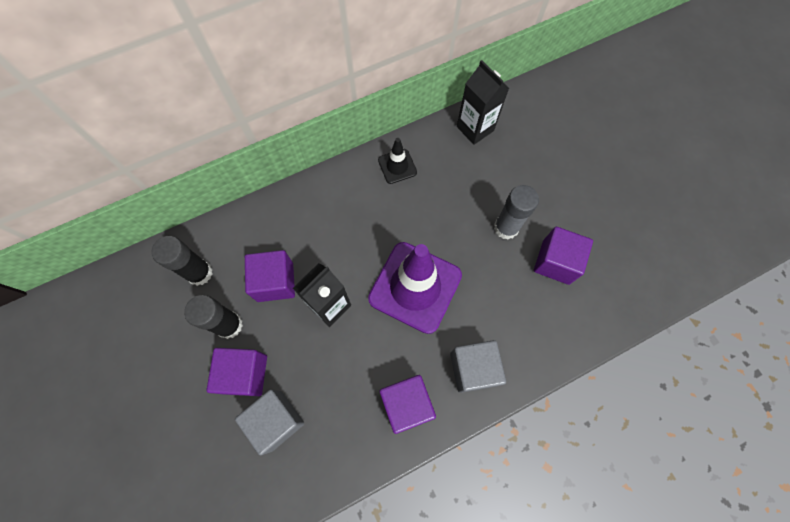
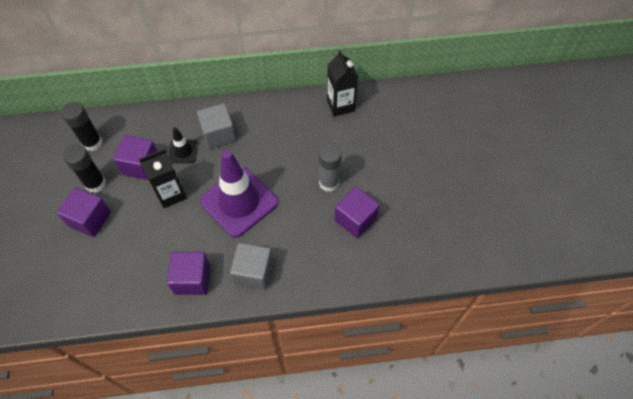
camera: 20 degrees right, 10 degrees down
(276, 420) = (96, 257): grey cube -> grey cube (219, 134)
(397, 166) = (268, 114): black traffic cone -> black traffic cone (183, 151)

